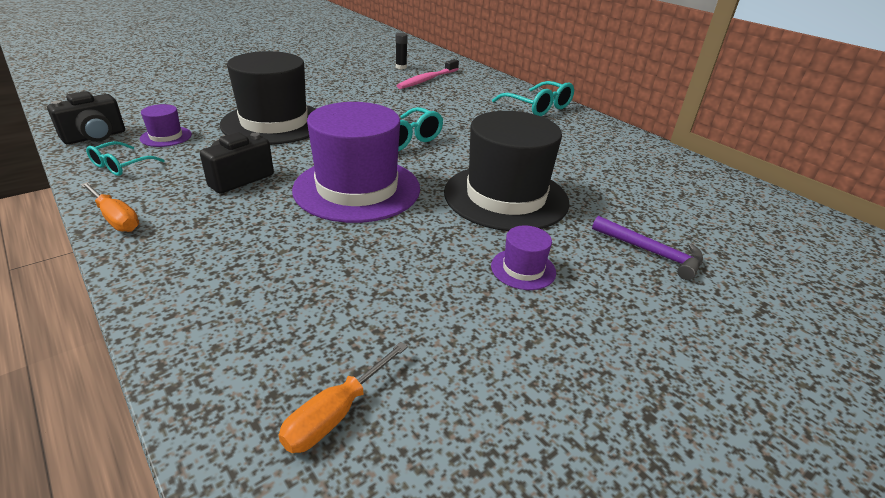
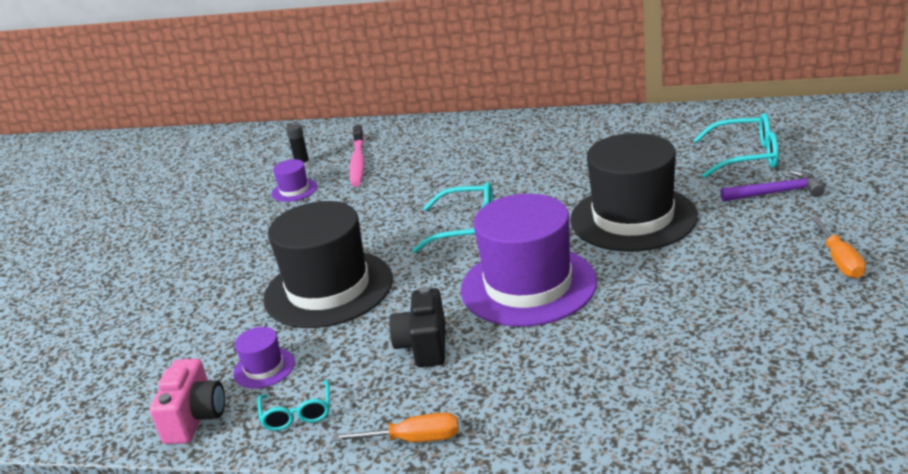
camera: 35 degrees left, 5 degrees down
(95, 137) = (195, 418): black camera -> pink camera
(336, 413) = (804, 394): orange screwdriver -> orange screwdriver (839, 260)
(523, 269) = (735, 254): purple hat -> purple hat (294, 190)
(538, 107) = (504, 131): turquoise glasses -> turquoise glasses (746, 157)

